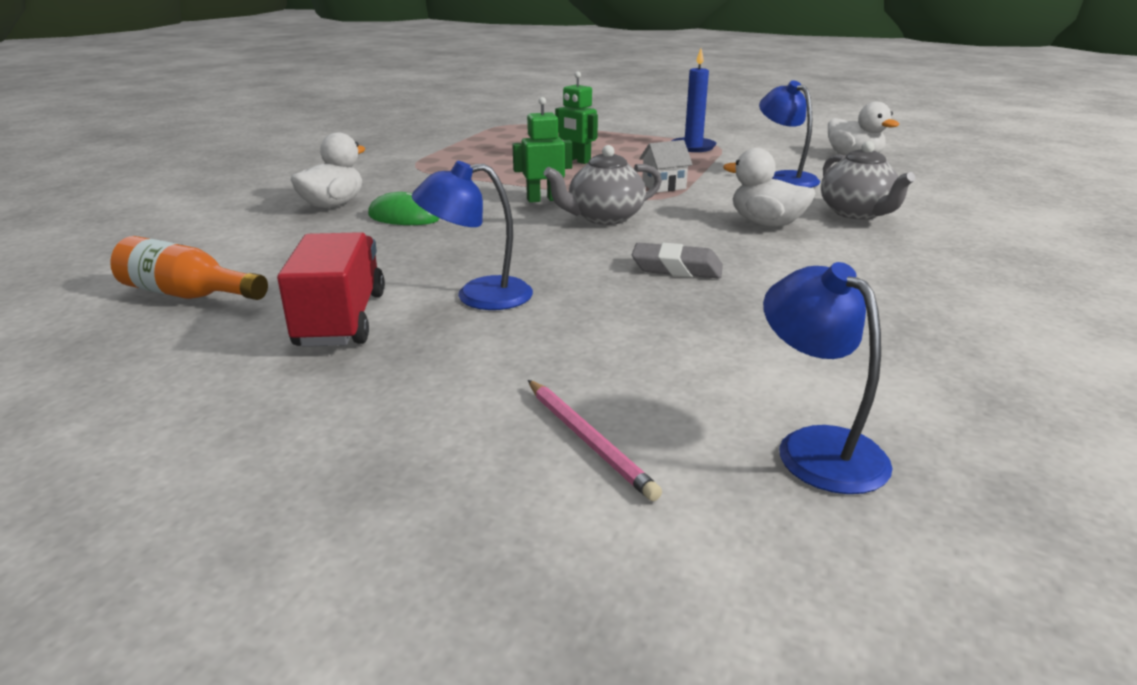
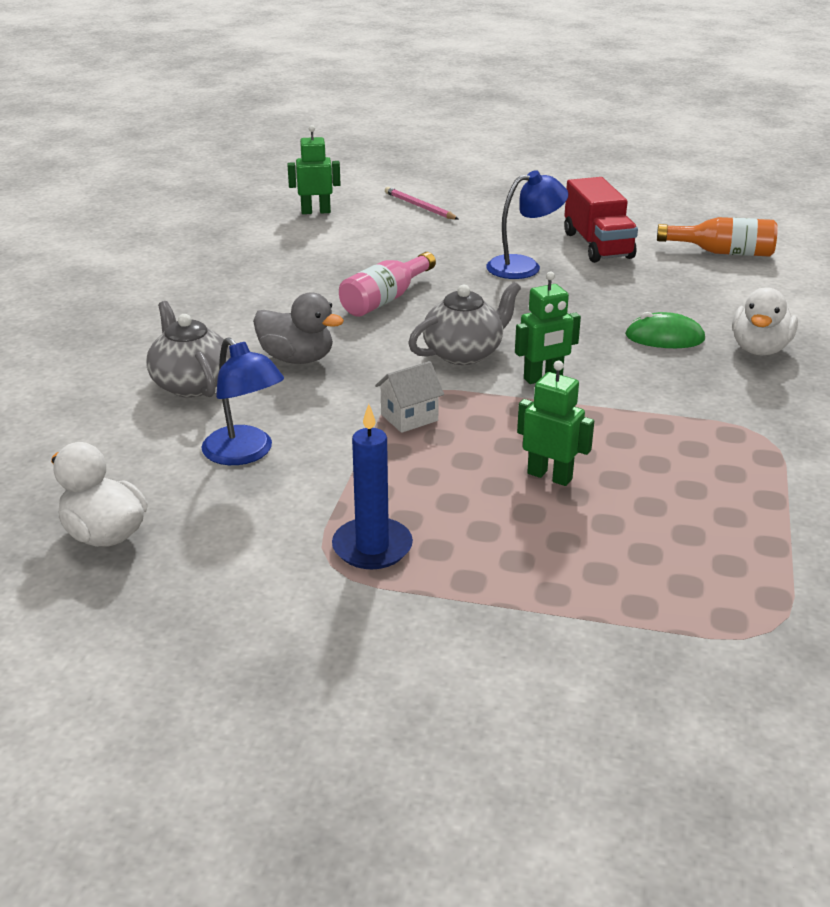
camera: 170 degrees right, 5 degrees up
(677, 268) = (385, 299): grey eraser -> pink bottle
(766, 224) = (297, 359): white duck -> grey duck
(816, 447) = (316, 211): blue lamp -> green robot

